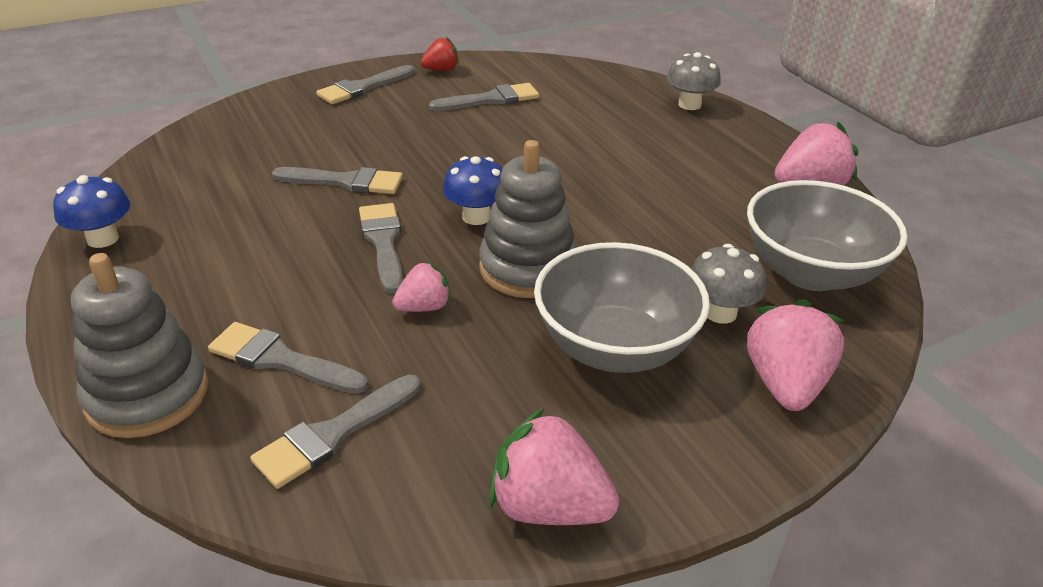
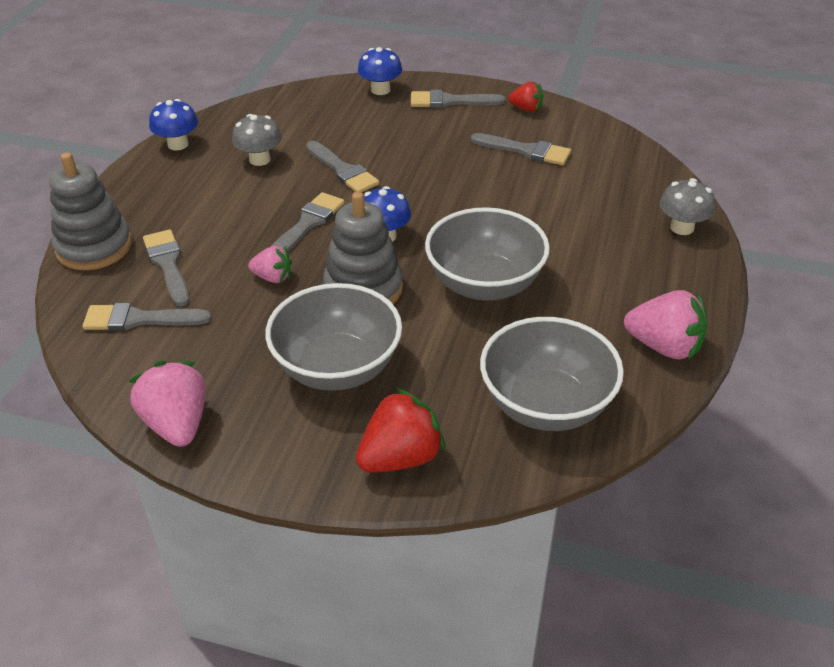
camera: 45 degrees right, 5 degrees up
(277, 102) = (380, 90): none -> blue mushroom
(622, 211) = (485, 284): none -> grey bowl
(720, 312) = (435, 389): grey mushroom -> grey mushroom (259, 159)
(785, 384) = (400, 457): pink strawberry -> red strawberry

